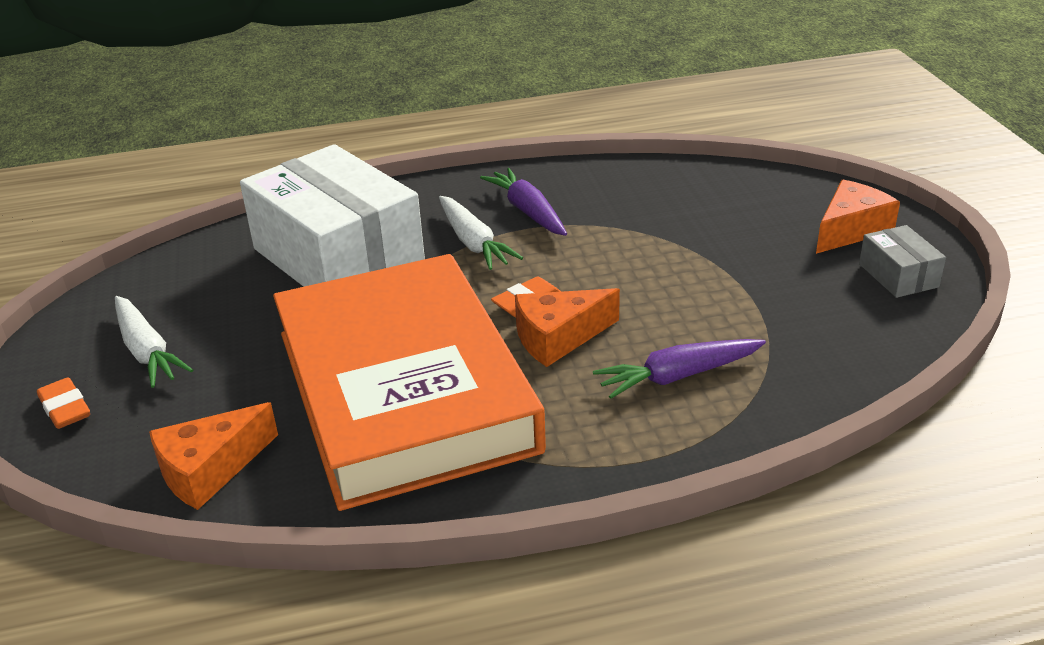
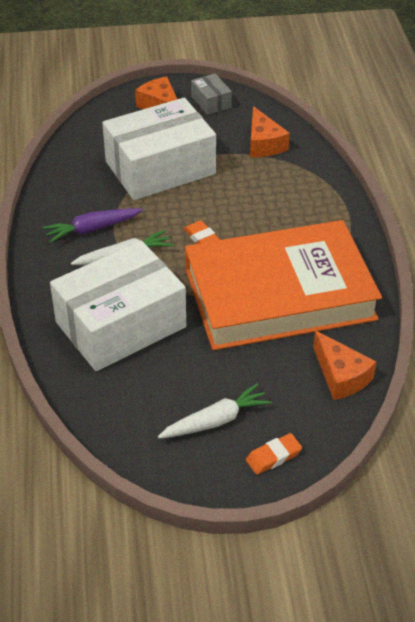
camera: 85 degrees left, 10 degrees up
(558, 338) = (241, 229): orange cheese -> orange cheese (264, 144)
(678, 376) = (284, 190): purple carrot -> none
(688, 247) = (160, 168): none -> white box
(898, 275) = (211, 102): grey box -> grey box turned 75 degrees clockwise

